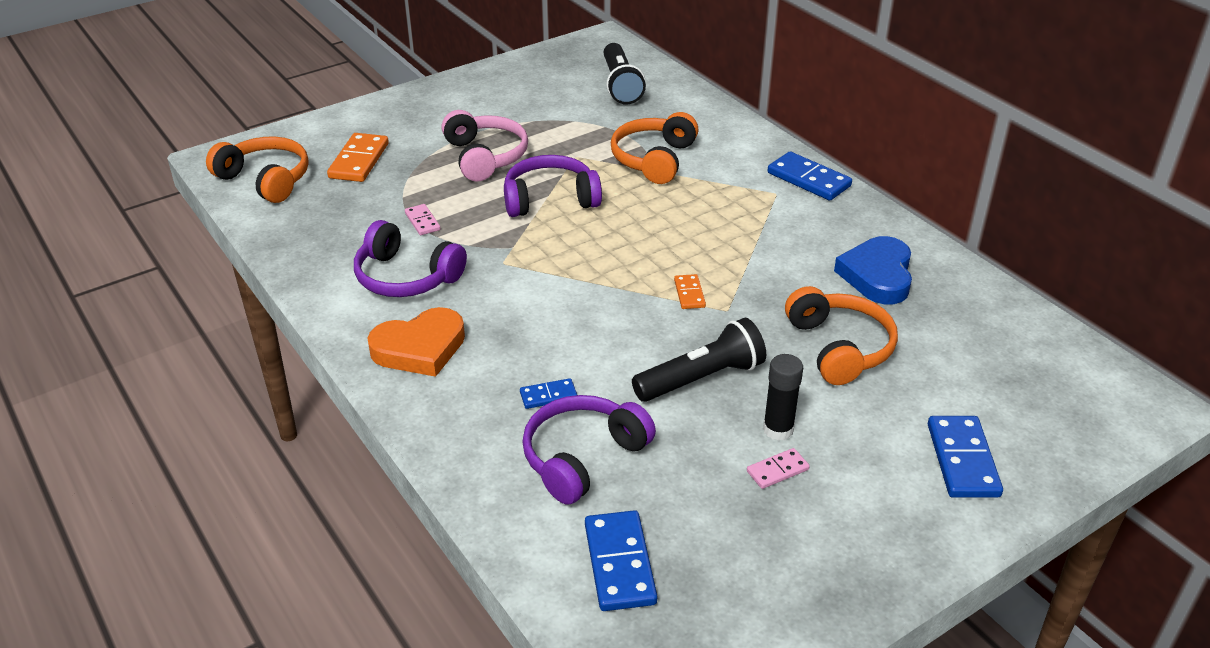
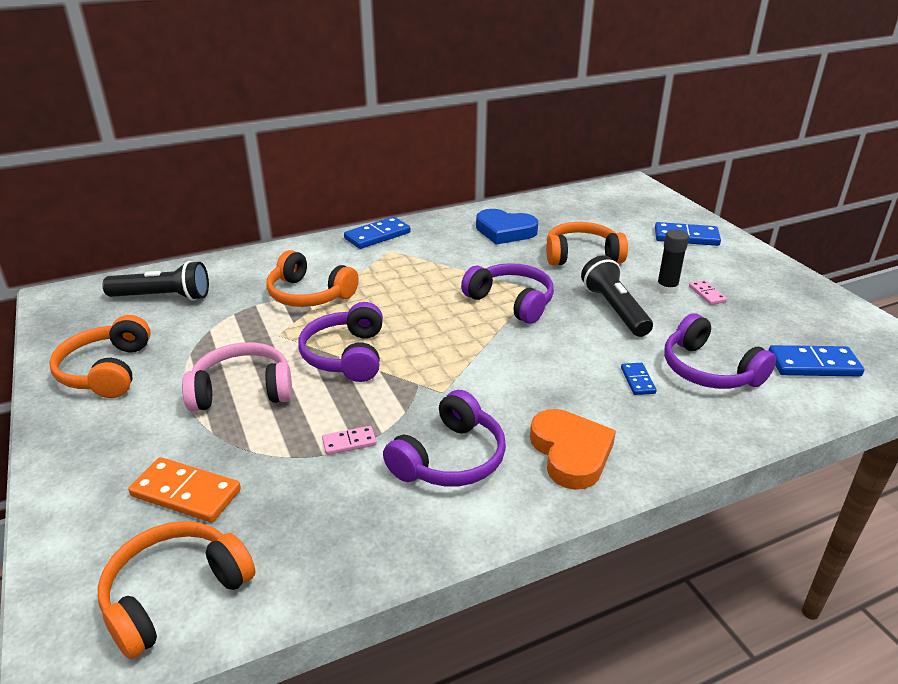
camera: 80 degrees left, 5 degrees down
(500, 91) = (106, 371): none -> orange headphones
(689, 294) = (511, 302): orange domino -> purple headphones

